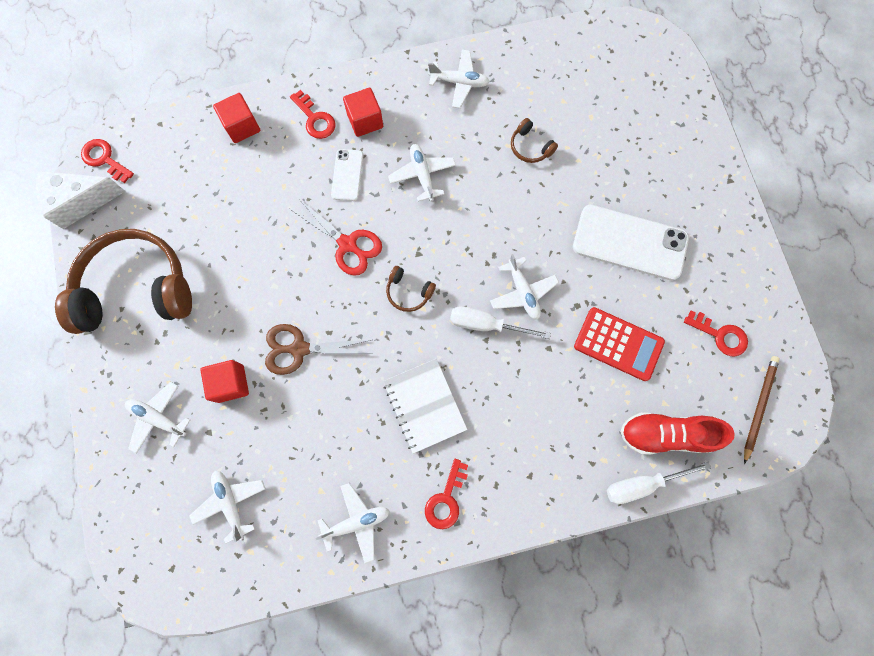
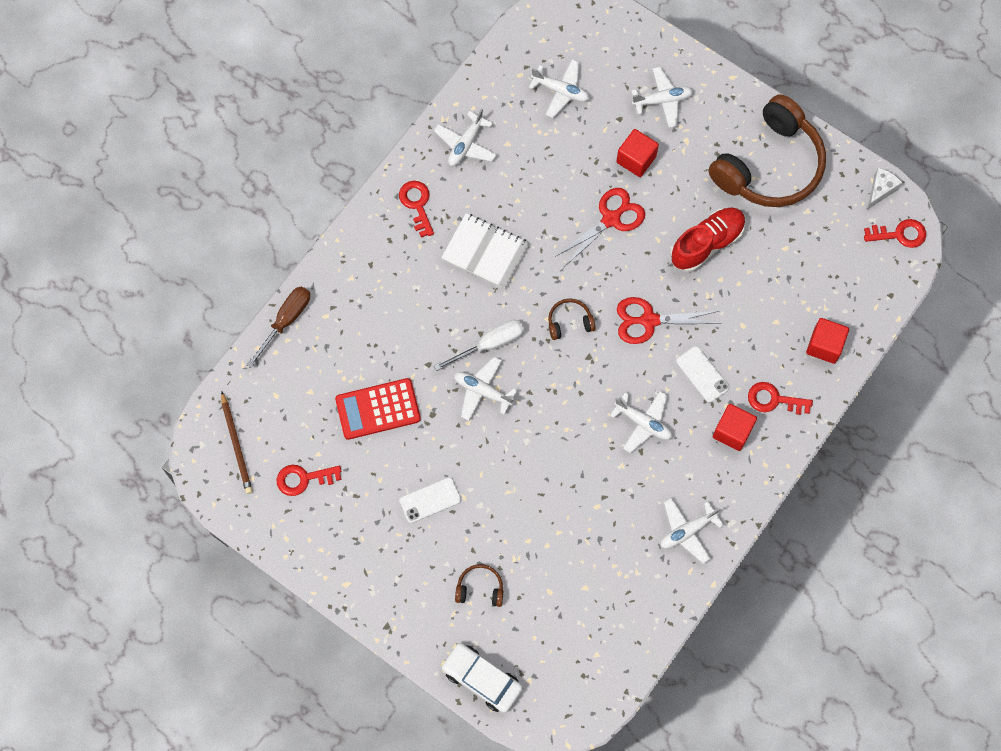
camera: 140 degrees right, 5 degrees down
(80, 202) = (880, 190): white cheese -> white cheese, size x0.57
(299, 349) = (611, 219): brown scissors -> red scissors
(530, 147) = (577, 520): brown headphones -> brown headphones (480, 588)
(630, 242) = (430, 500): white phone -> white phone, size x0.51
(642, 484) = (286, 321): white screwdriver -> brown screwdriver
(665, 434) = (293, 369): red shoe -> red shoe (707, 244)
(685, 98) = (482, 679): none -> white car

